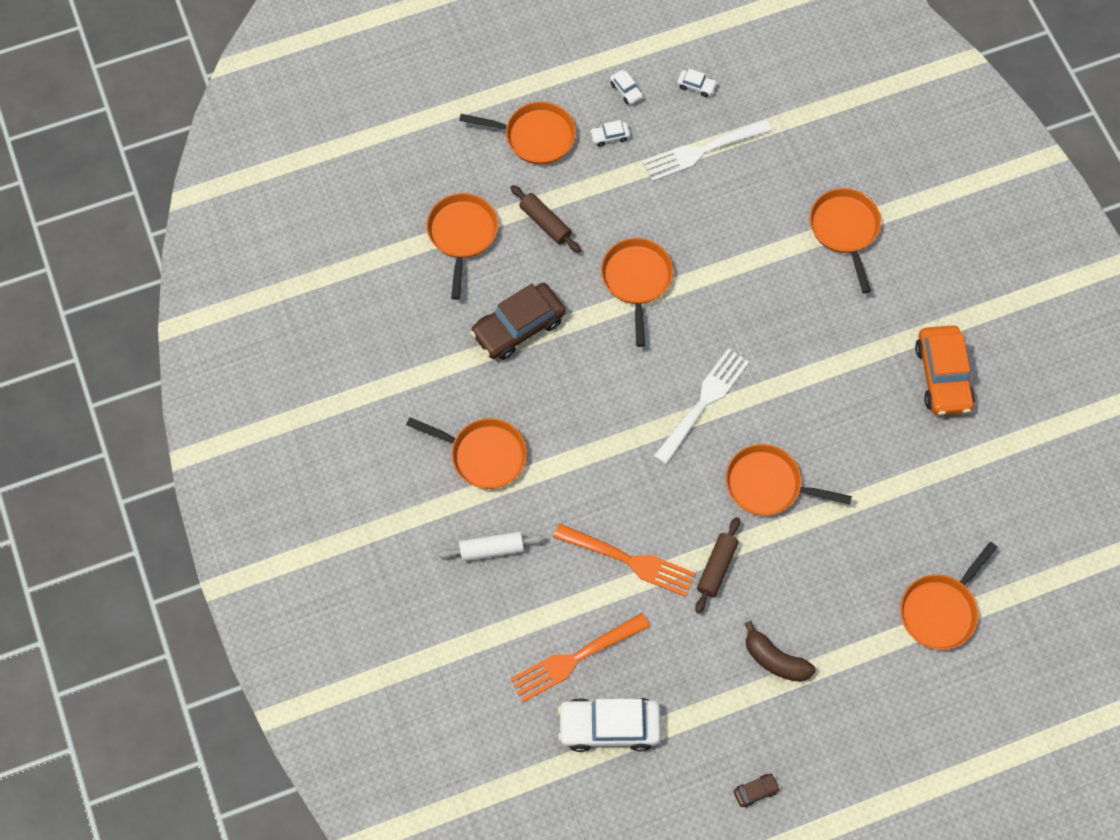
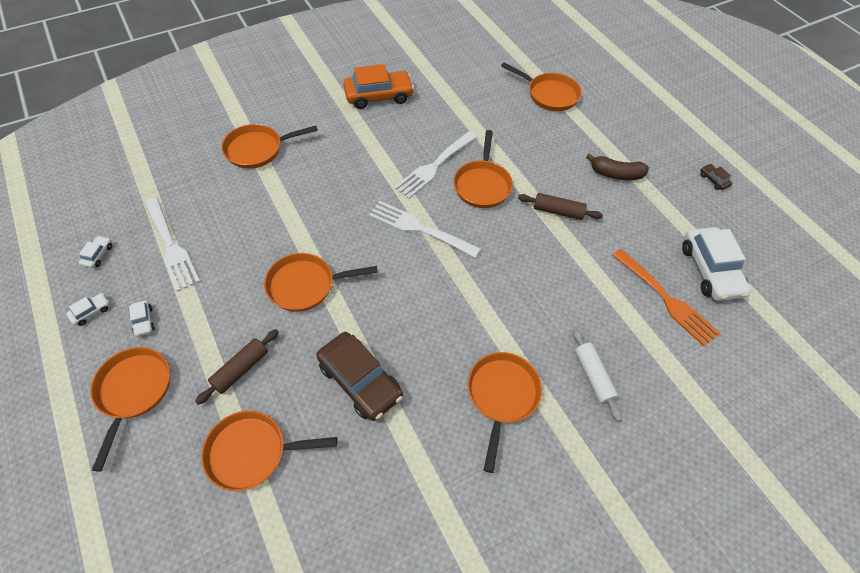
camera: 100 degrees left, 10 degrees down
(629, 561) = (570, 268): orange fork -> none
(775, 660) = (616, 174): brown banana -> brown banana turned 75 degrees clockwise
(804, 432) = (434, 166): none -> white fork

